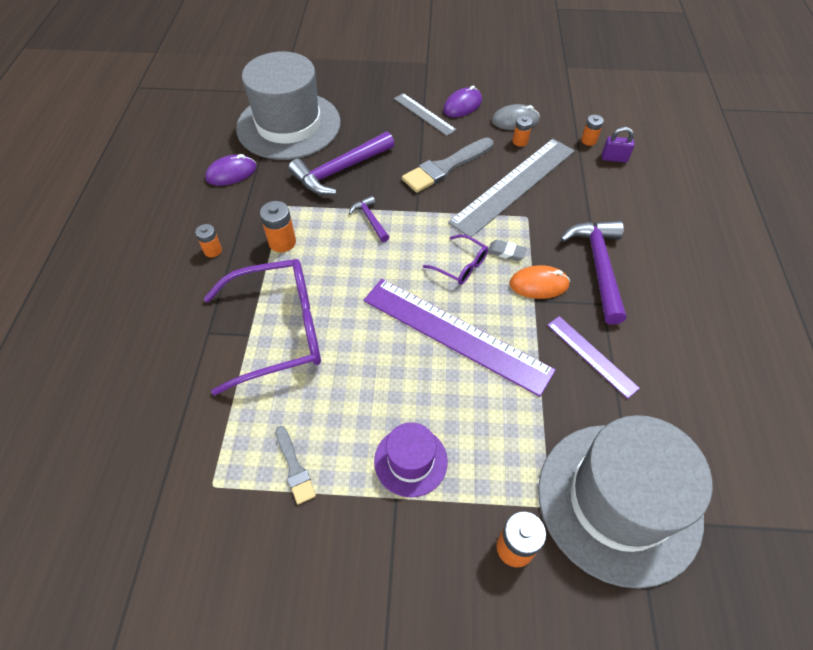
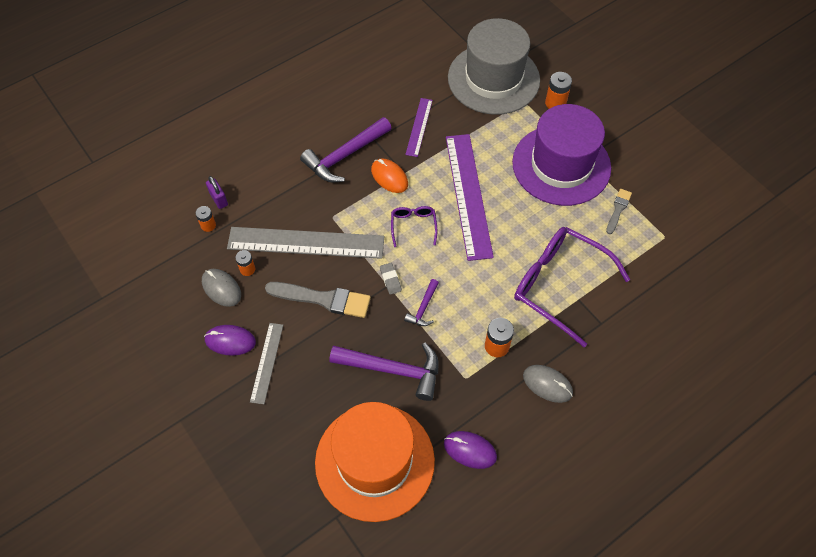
camera: 130 degrees left, 5 degrees up
(213, 250) = (547, 384): orange battery -> grey mouse
(288, 125) = (375, 461): grey hat -> orange hat
(410, 461) = (561, 165): purple hat -> purple hat, size x2.12
(506, 252) = (378, 209): grey eraser -> grey eraser (390, 279)

